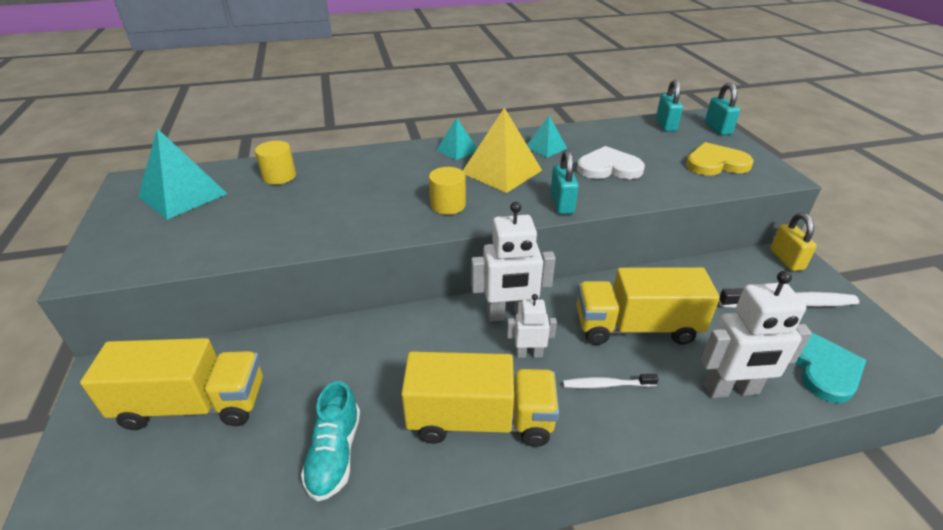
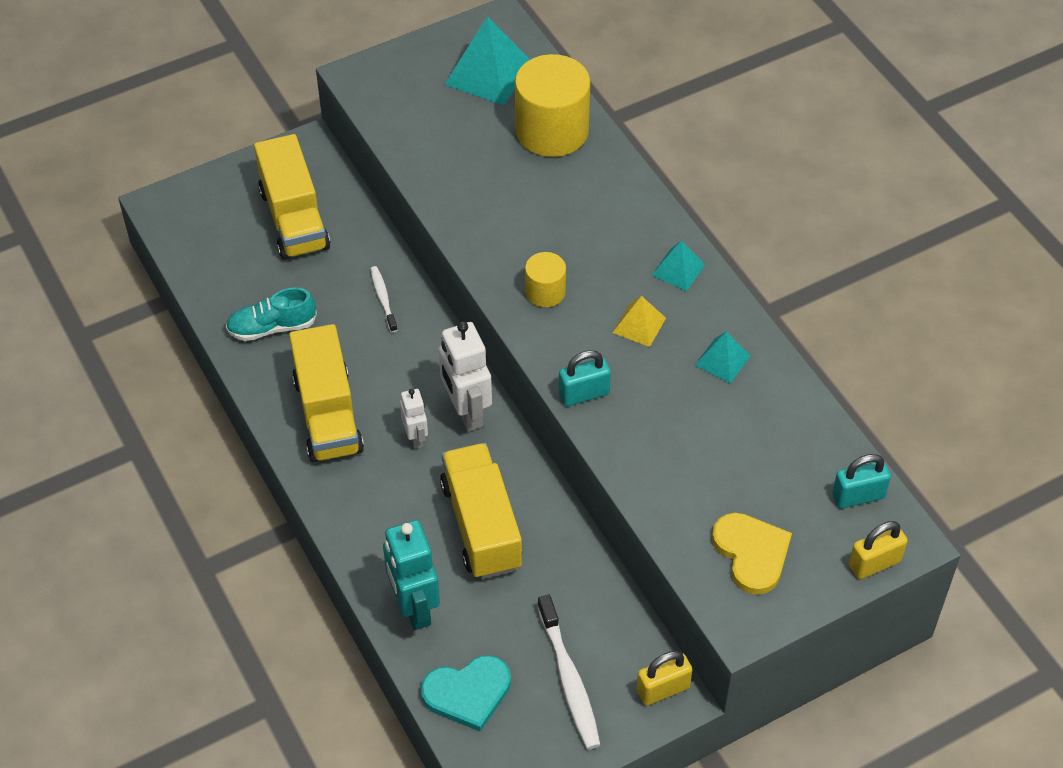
camera: 75 degrees right, 15 degrees up
(279, 176) = (552, 131): yellow cylinder -> yellow cylinder, size x1.94
(501, 171) = (639, 325): yellow pyramid -> yellow pyramid, size x0.55
(606, 385) = (393, 504): white toothbrush -> white toothbrush (383, 299)
(608, 168) = (691, 433): white heart -> none
(717, 128) = (874, 563): turquoise padlock -> yellow padlock
(731, 390) = (414, 607): white robot -> turquoise robot

